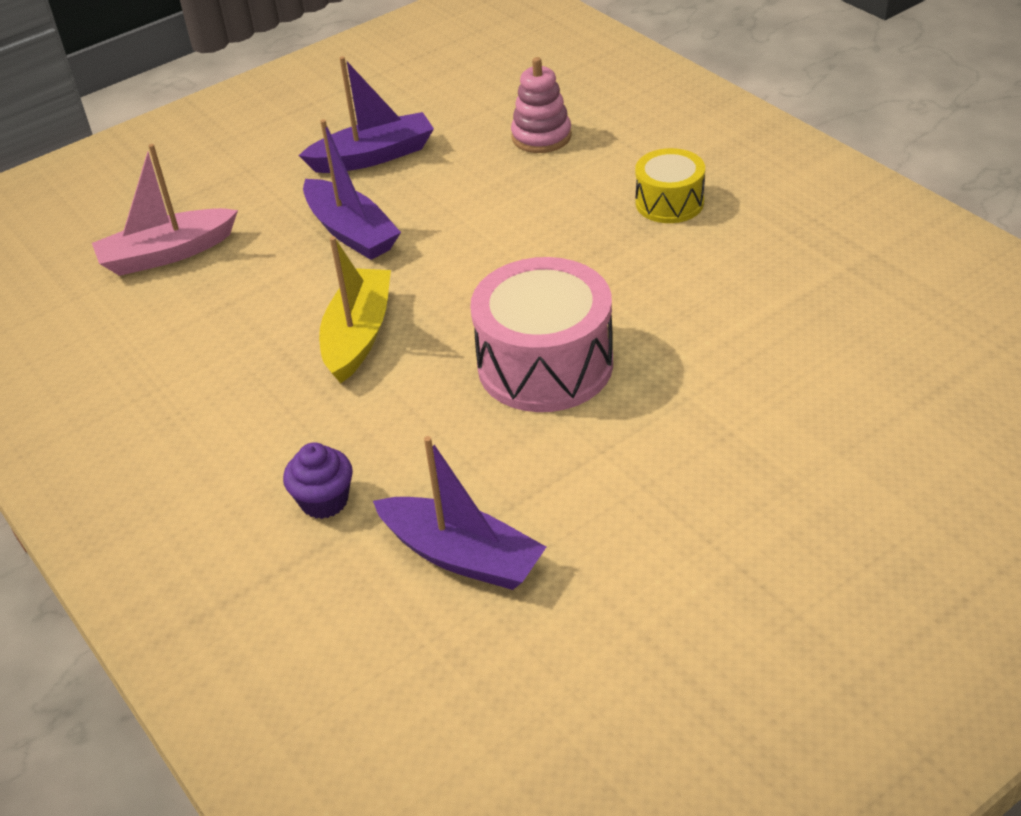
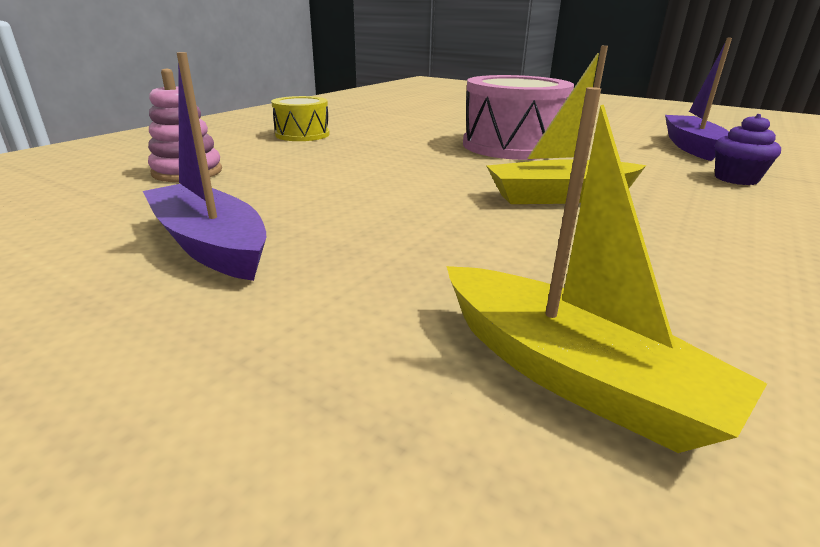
camera: 115 degrees left, 15 degrees down
(167, 254) = (571, 374): pink boat -> yellow boat
(351, 232) = (399, 227): purple boat -> none

